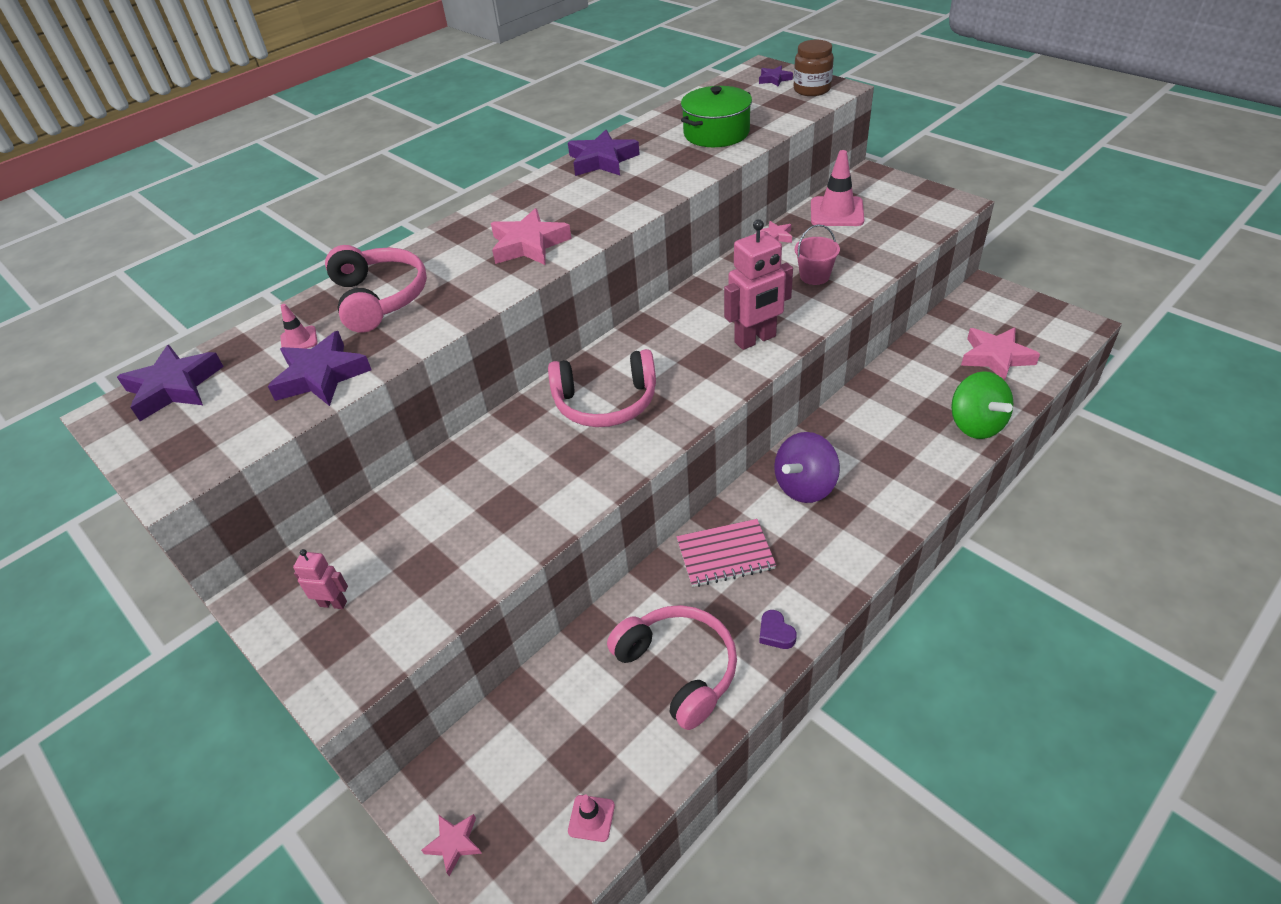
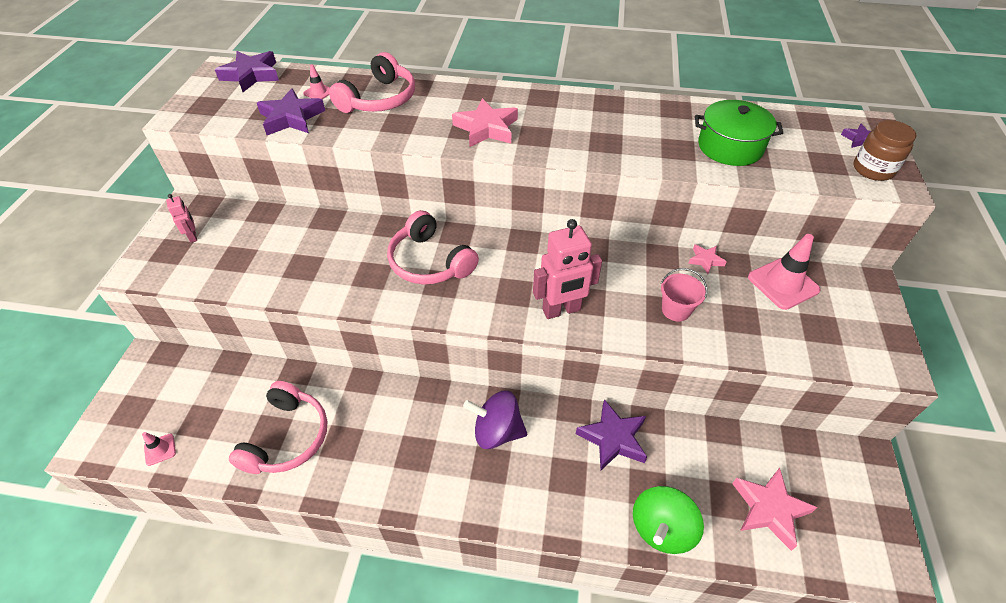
camera: 50 degrees right, 5 degrees up
(454, 844) = (123, 392): pink star -> none
(602, 160) = (624, 109): purple star -> purple star (613, 438)
(725, 554) = (399, 414): pink notebook -> none
(755, 340) = (561, 310): pink robot -> pink robot turned 45 degrees counterclockwise
(776, 633) = (345, 481): purple heart -> none

